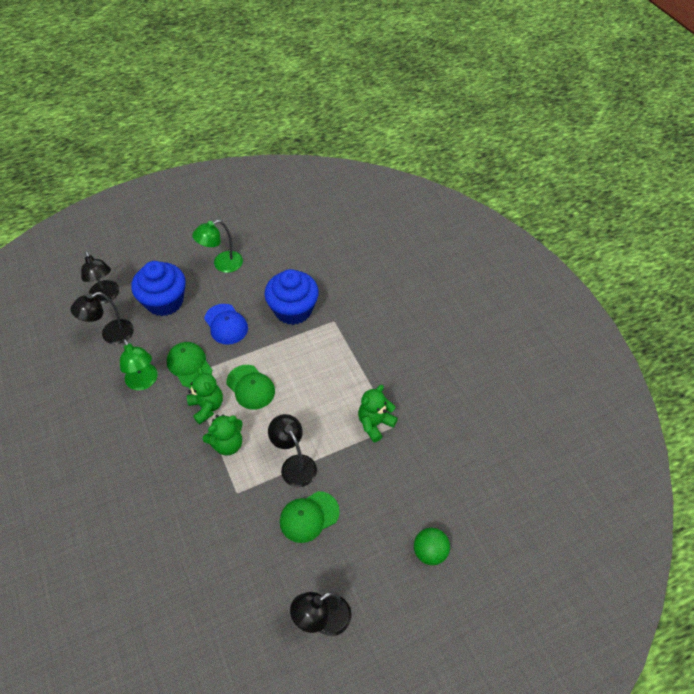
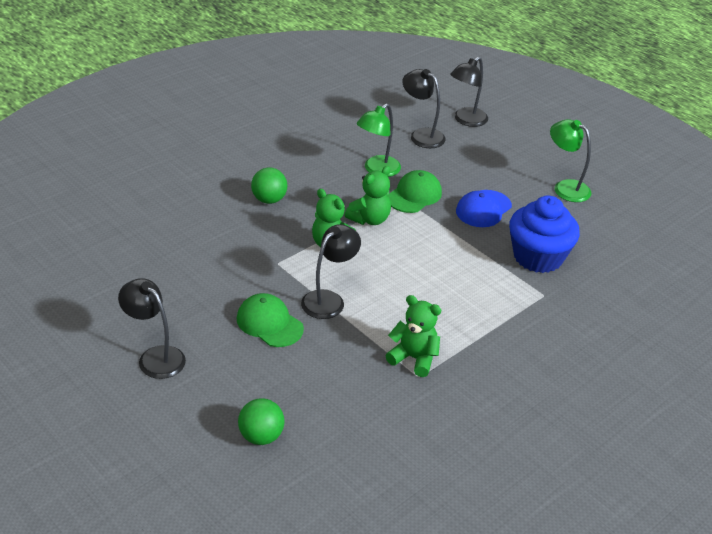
camera: 70 degrees right, 15 degrees down
(148, 479) = (269, 200): none -> green ball
(164, 301) = (485, 159): blue cupcake -> none
(250, 387) = (411, 245): green cap -> none

